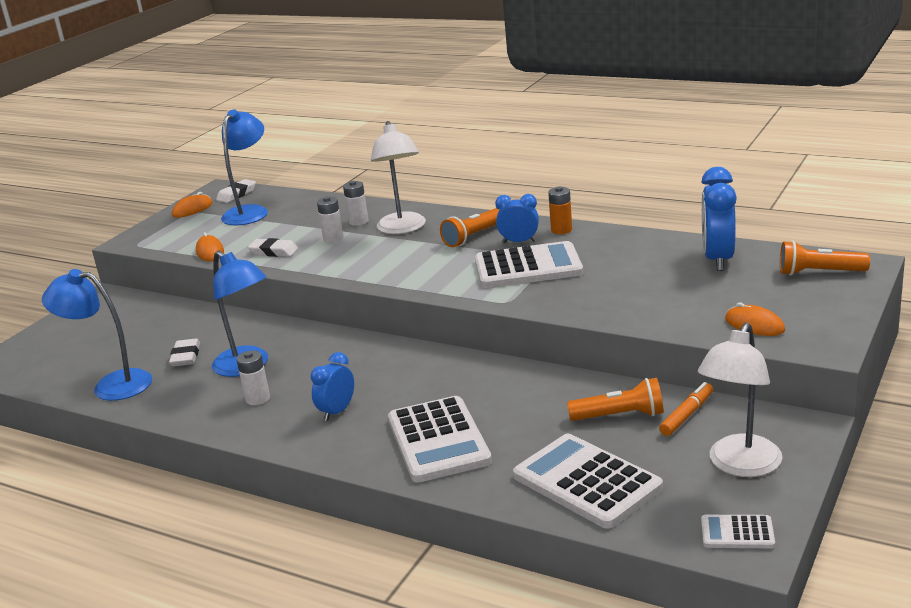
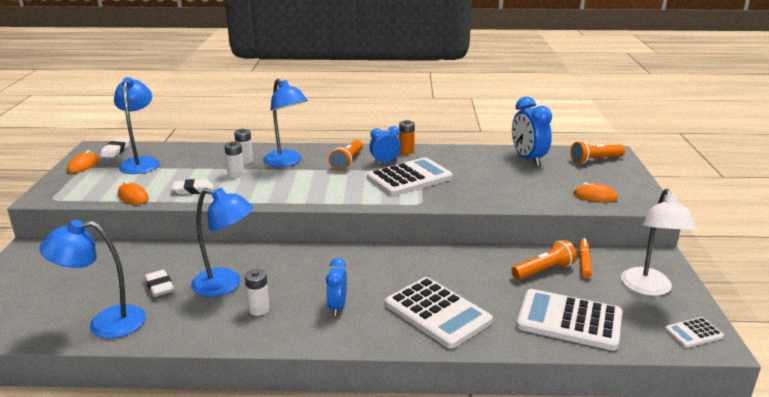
camera: 30 degrees left, 0 degrees up
(402, 228) = (286, 162): white lamp -> blue lamp

